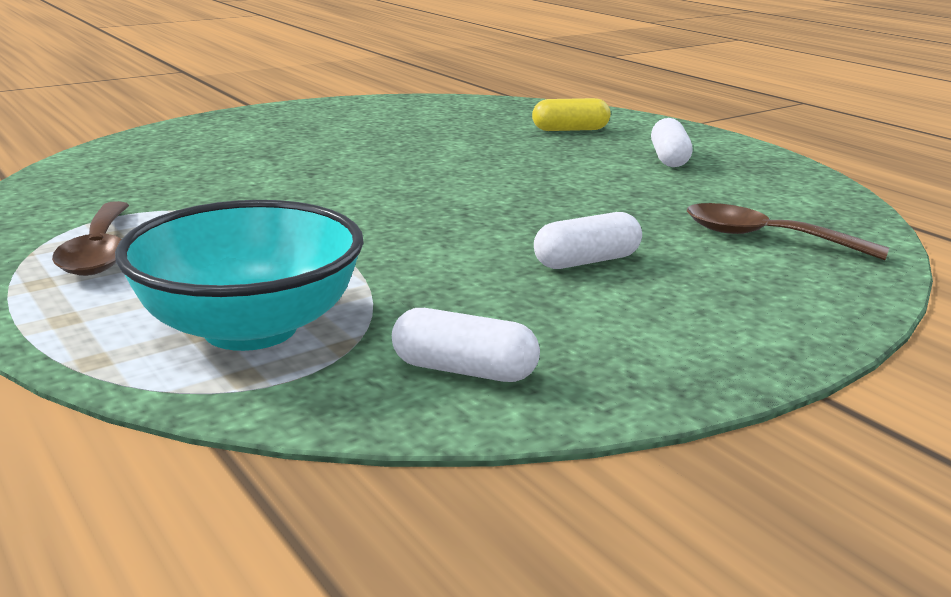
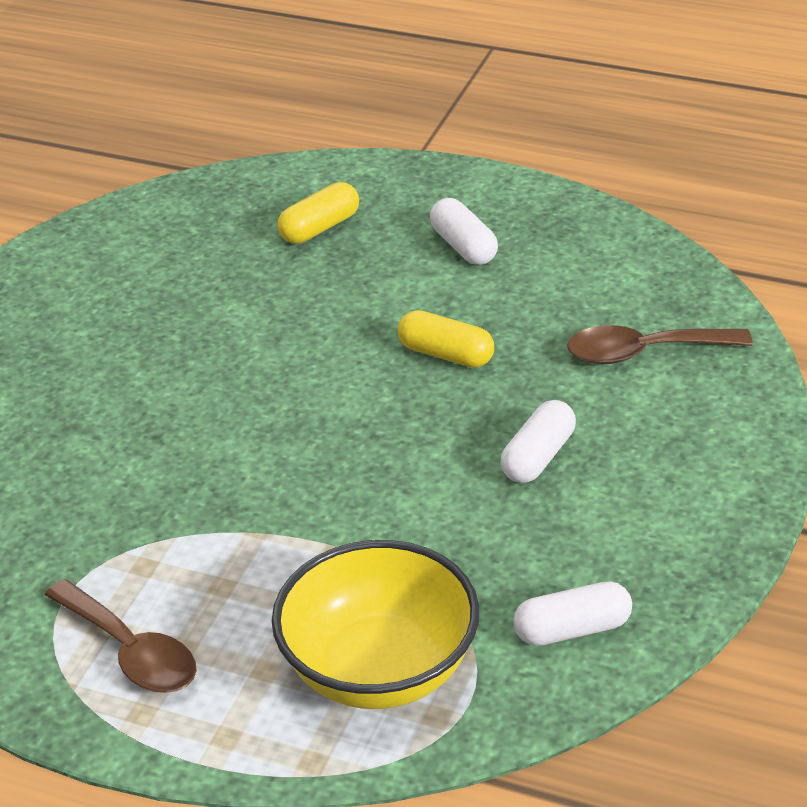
camera: 30 degrees left, 15 degrees up
(250, 328) = (380, 670): turquoise bowl -> yellow bowl
(583, 195) = (446, 354): none -> yellow capsule

